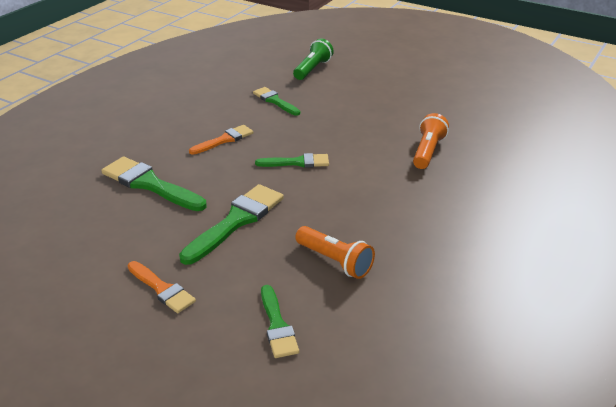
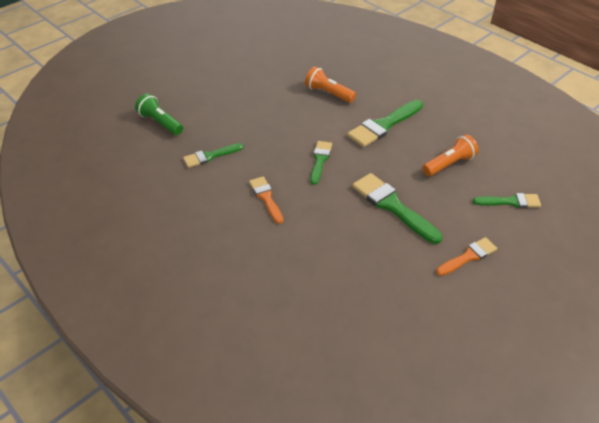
camera: 75 degrees left, 10 degrees up
(150, 184) = (323, 255): green brush -> green brush (383, 125)

